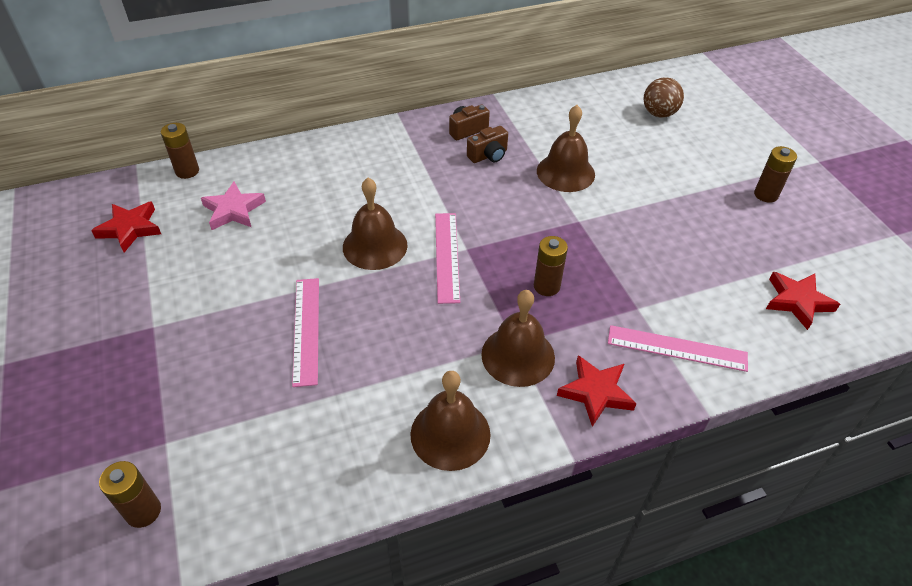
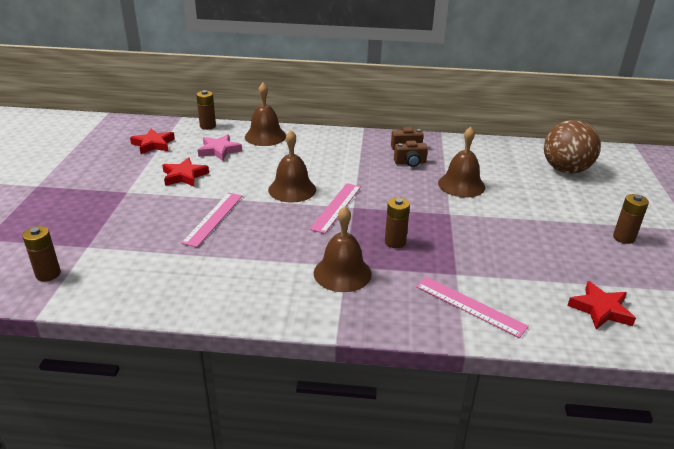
camera: 25 degrees right, 15 degrees down
(450, 434) = (260, 299): brown bell -> brown bell (265, 136)
(596, 392) = (383, 311): red star -> red star (184, 176)
(659, 113) = (565, 170): brown ball -> brown ball, size x1.64

